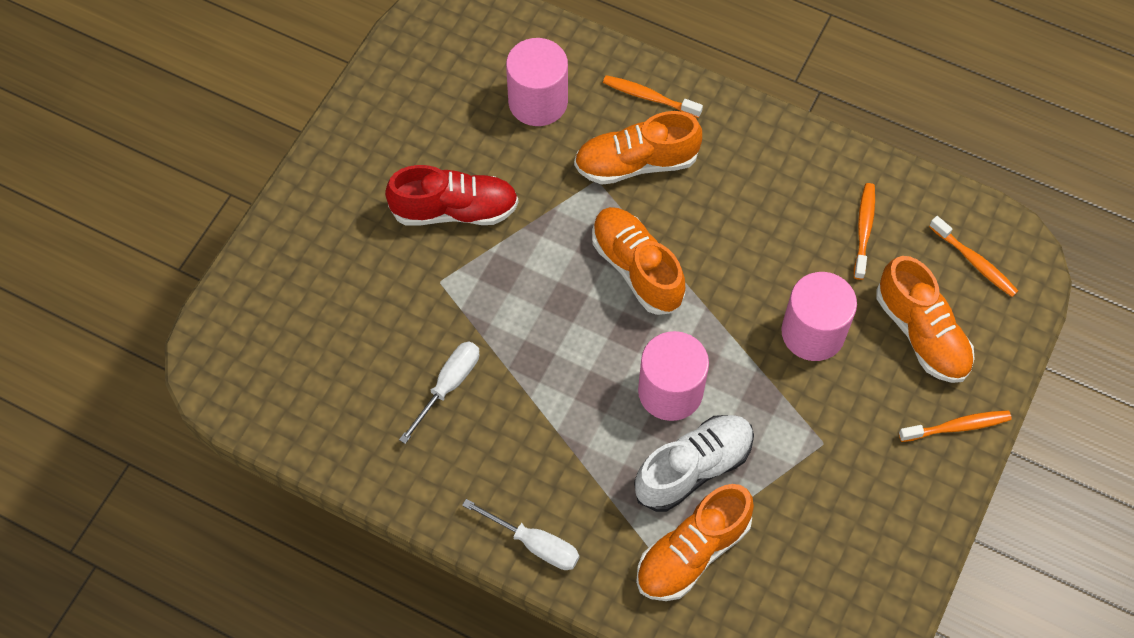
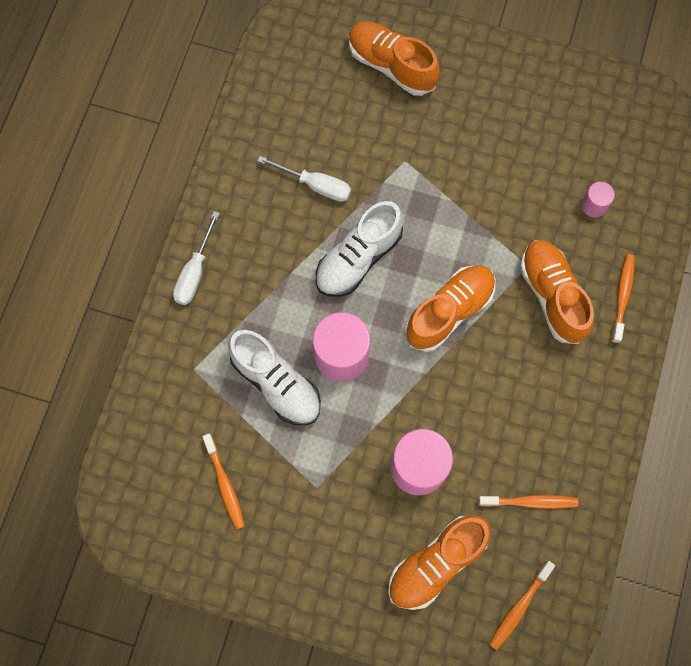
camera: 80 degrees right, 10 degrees up
(455, 210) = (473, 160): red shoe -> none
(538, 101) = (594, 205): pink cylinder -> pink cylinder, size x0.50
(553, 353) = (358, 258): none -> white shoe
(692, 552) = (205, 392): orange shoe -> orange shoe (391, 65)
(957, 427) = (351, 603): orange toothbrush -> orange toothbrush (225, 484)

